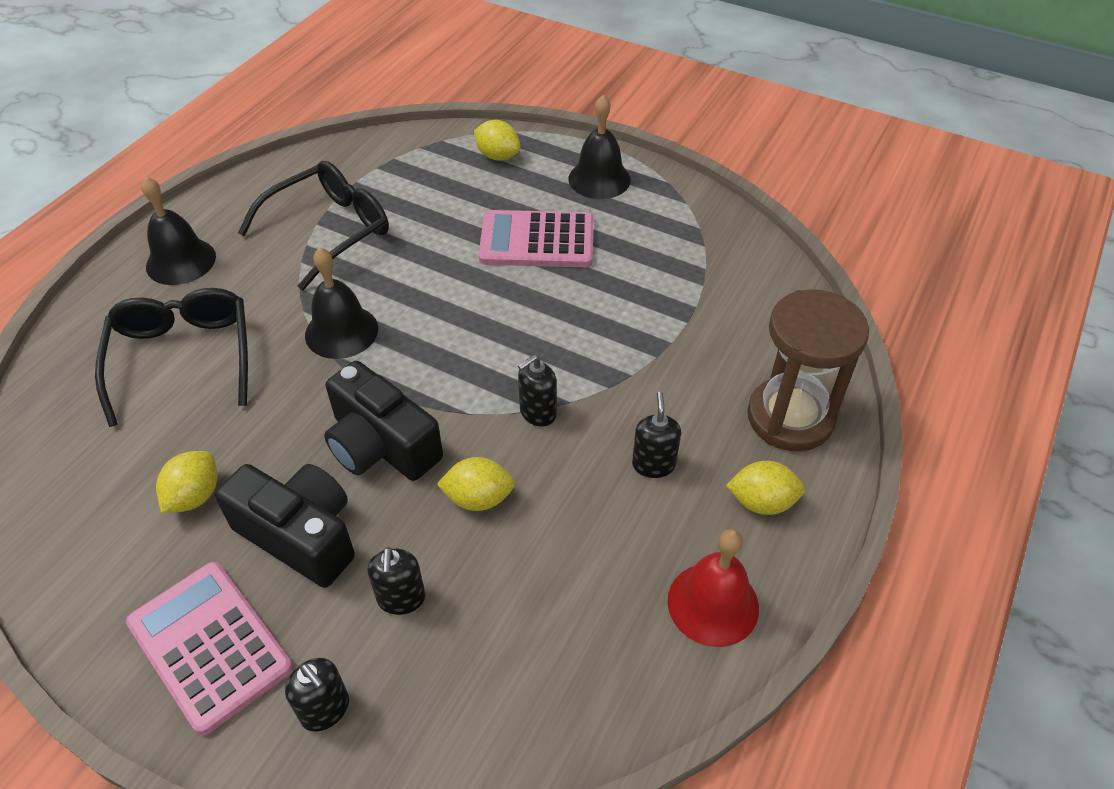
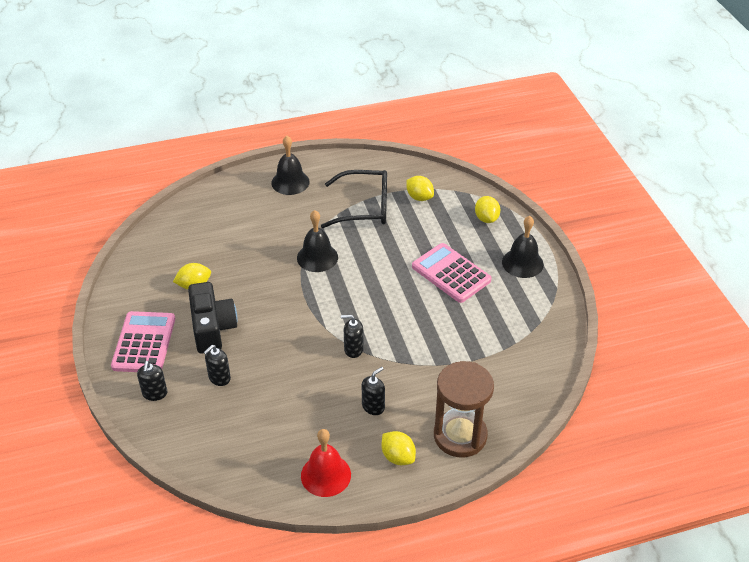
camera: 45 degrees right, 5 degrees down
(183, 358) = (247, 226): black glasses -> none
(381, 445) = (278, 316): black camera -> none
(478, 498) = (289, 364): yellow lemon -> yellow lemon (419, 197)

